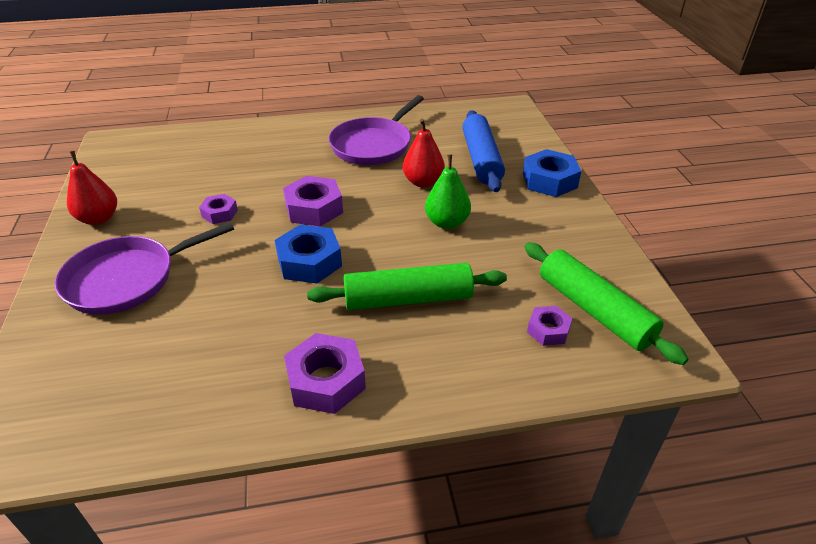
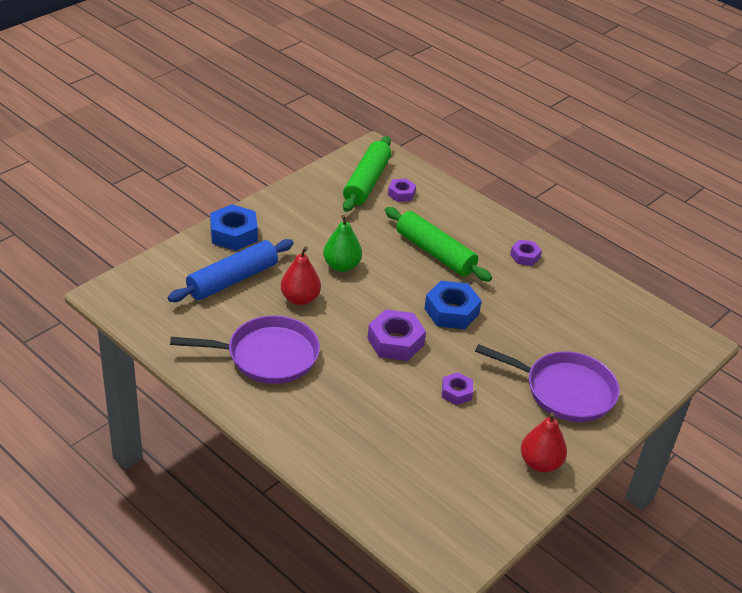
camera: 130 degrees left, 0 degrees up
(326, 381) = (525, 256): purple nut -> purple nut, size x0.58

